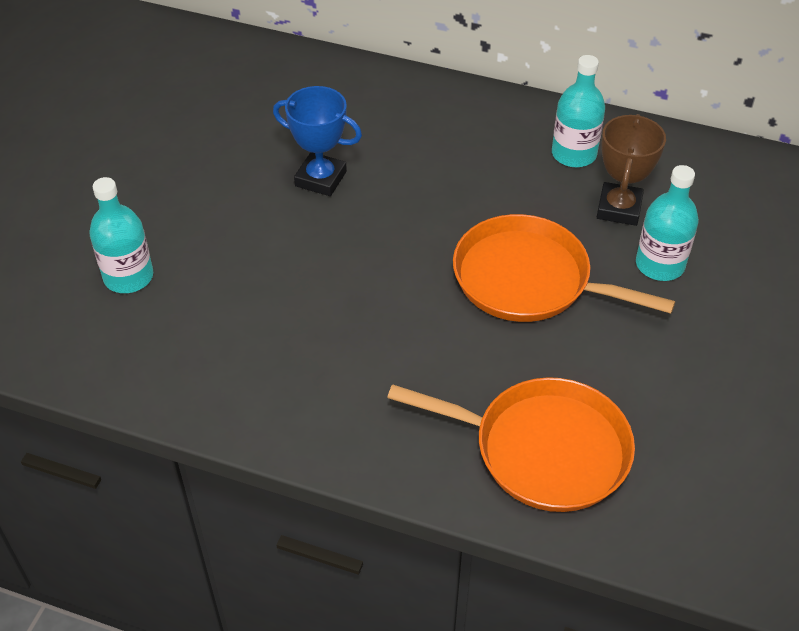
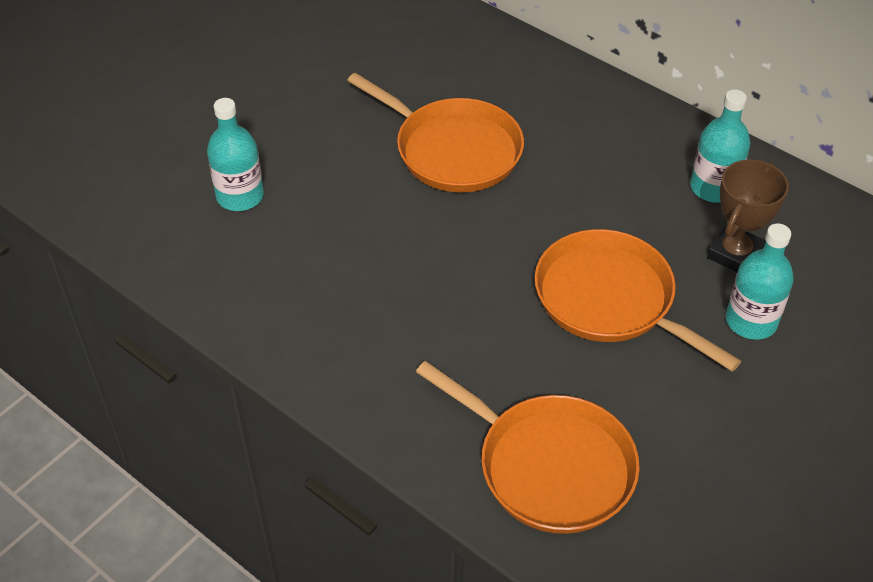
camera: 20 degrees right, 0 degrees up
(320, 179) = (453, 150): blue trophy -> orange pan

